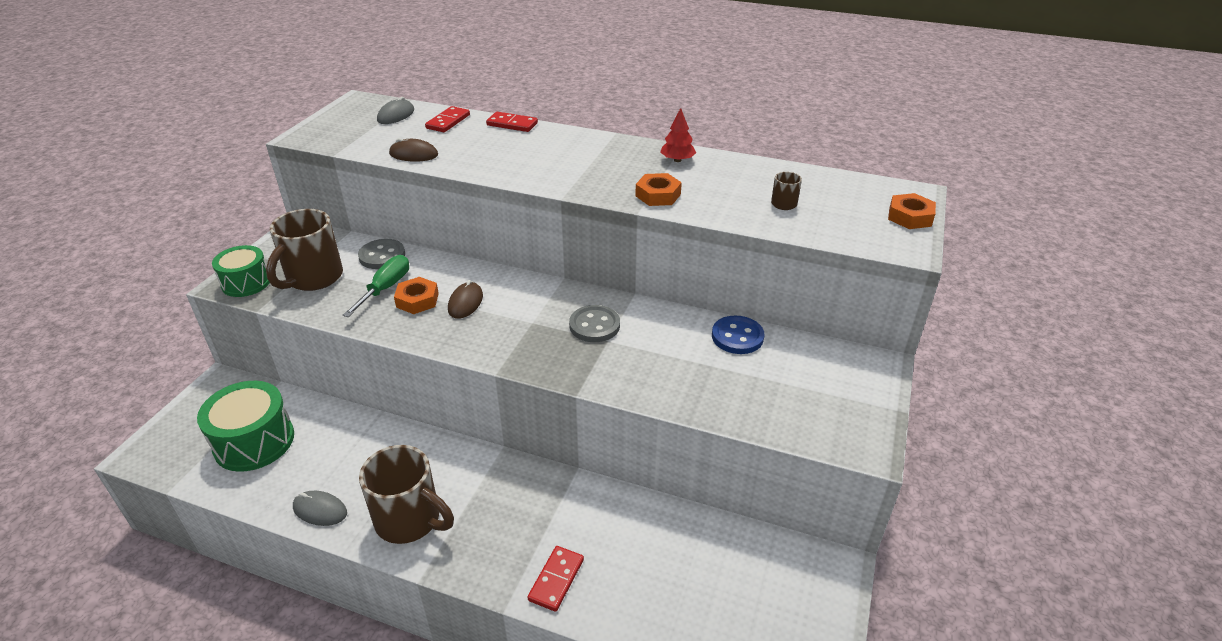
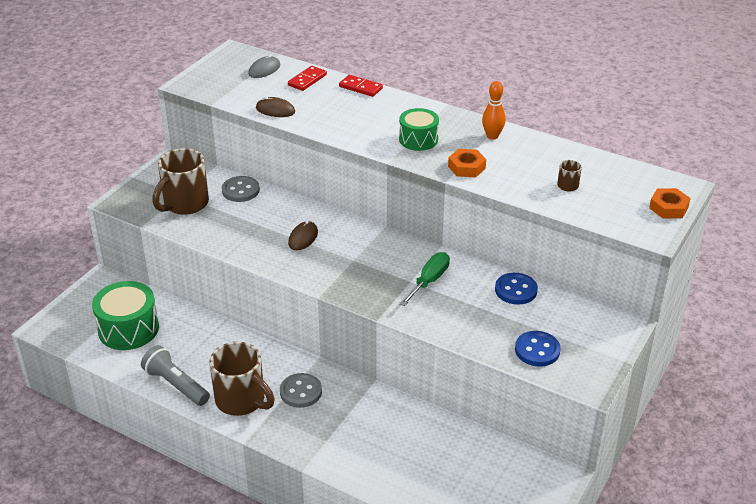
camera: 10 degrees right, 0 degrees up
(246, 282) = (133, 202): green drum -> green drum (418, 139)
(320, 510) = (176, 385): grey mouse -> grey flashlight
(385, 288) = (241, 219): green screwdriver -> green screwdriver (429, 281)
(417, 300) = (265, 231): orange nut -> none
(556, 580) = (344, 455): red domino -> none
(594, 325) = (402, 268): grey button -> grey button (301, 392)
(677, 160) = (492, 136): red tree -> orange bowling pin
(787, 409) = (537, 350): none -> blue button

